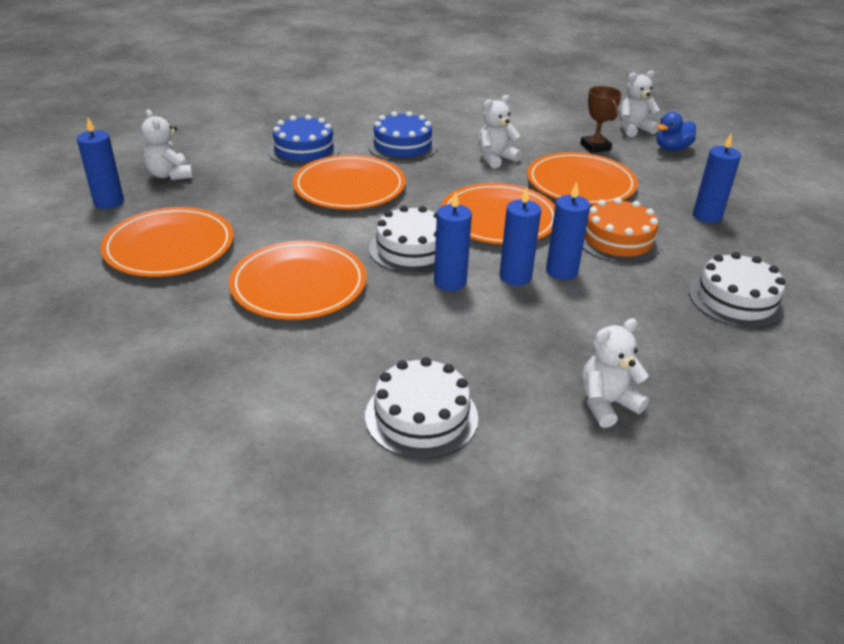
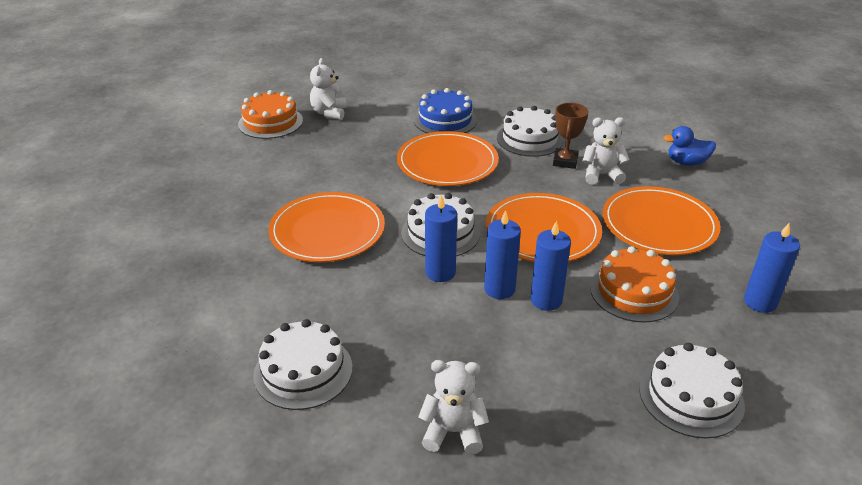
camera: 35 degrees right, 0 degrees up
(109, 202) = (270, 122): blue candle -> orange cake
(169, 247) = (274, 170): orange plate -> none
(402, 146) = (529, 139): blue cake -> white cake
(595, 147) = (716, 193): brown trophy -> brown trophy (565, 161)
(633, 129) = (782, 187): white teddy bear -> none
(672, 148) = (804, 219): blue duck -> blue duck (686, 162)

